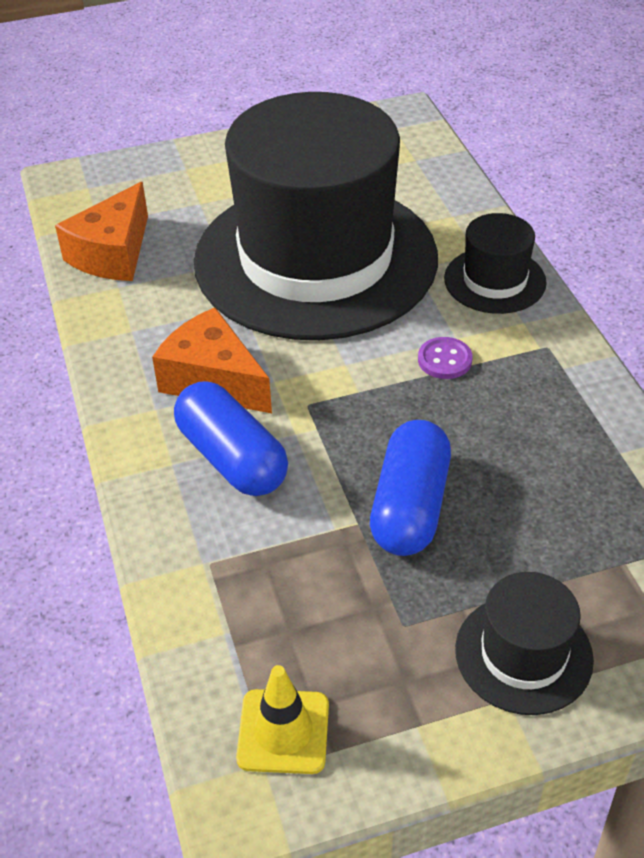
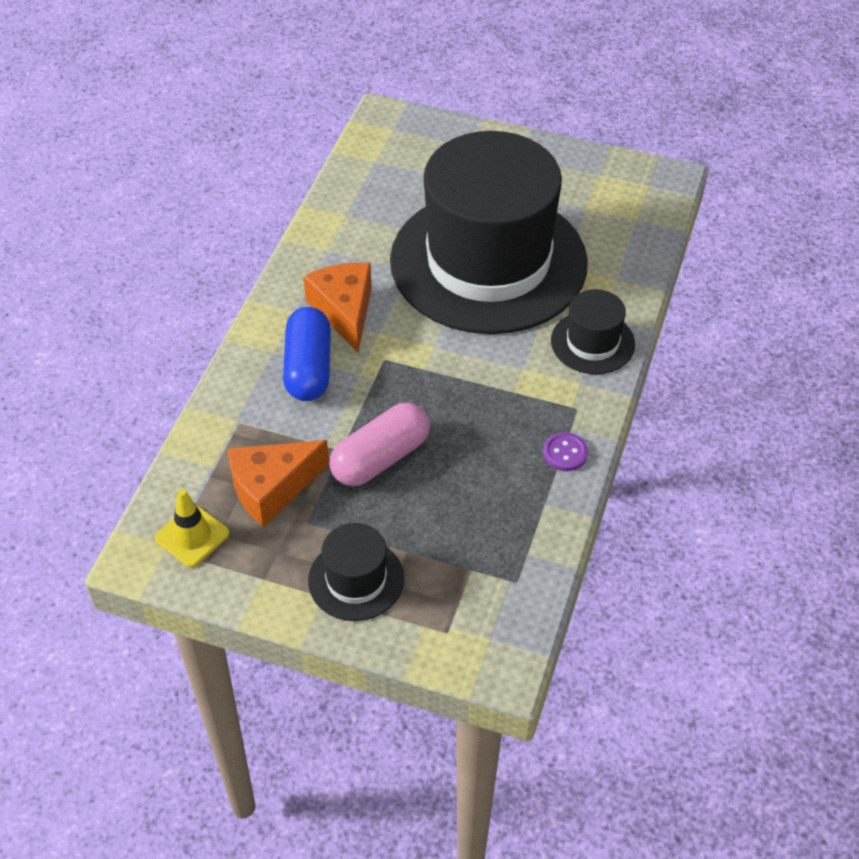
camera: 35 degrees right, 5 degrees up
(113, 253) = (364, 189): orange cheese -> orange cheese (272, 488)
(410, 506) = (380, 458): blue capsule -> pink capsule
(444, 360) = (499, 379): purple button -> purple button (565, 453)

